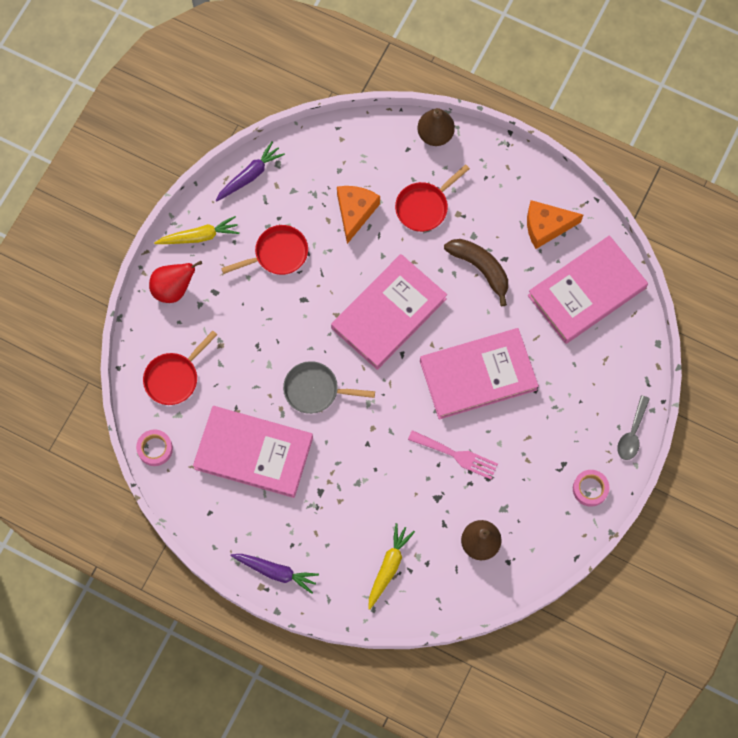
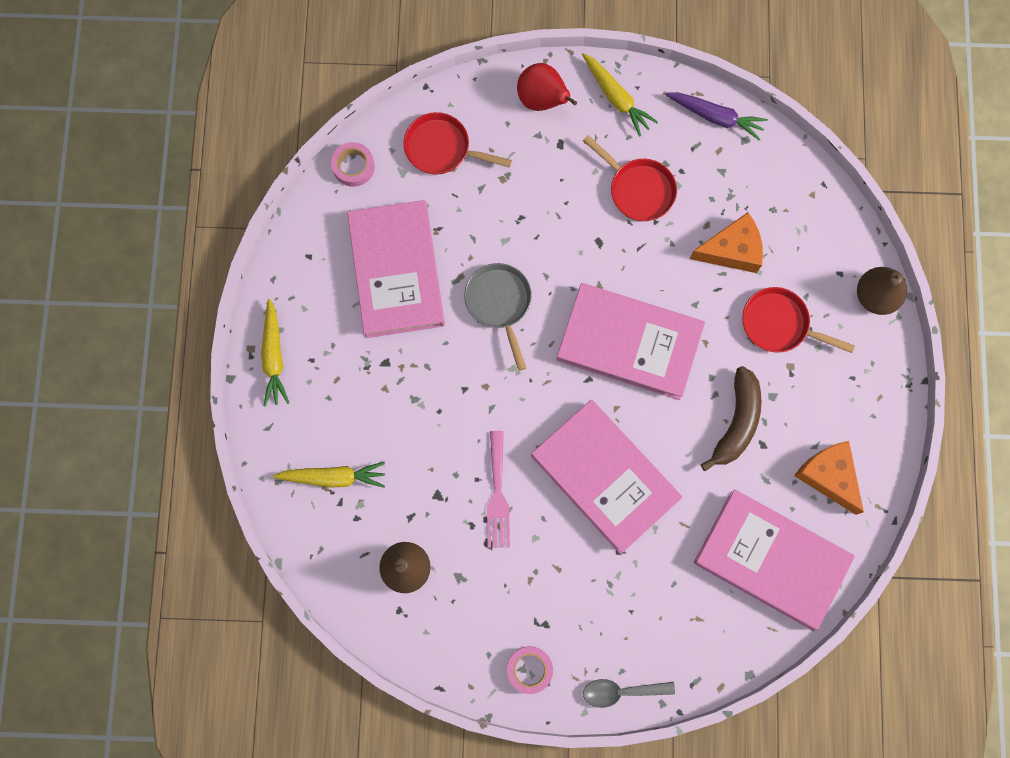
camera: 65 degrees right, 5 degrees up
(276, 572) = (274, 357): purple carrot -> yellow carrot

